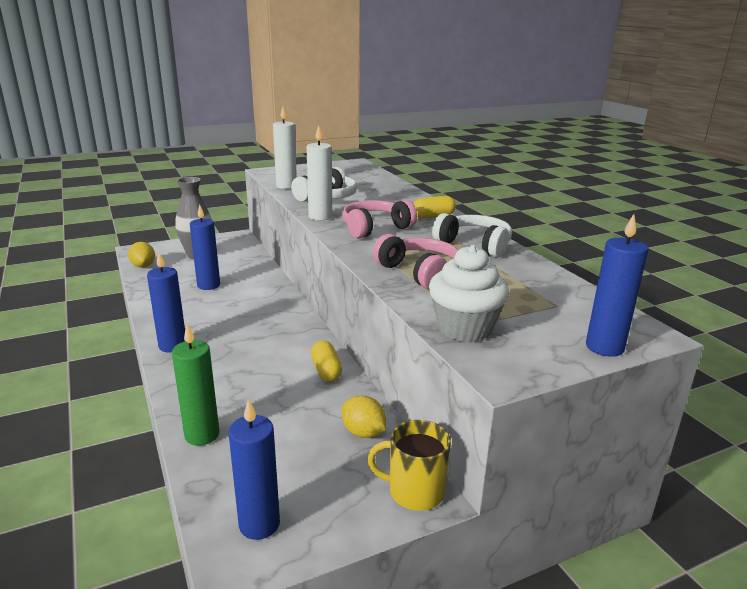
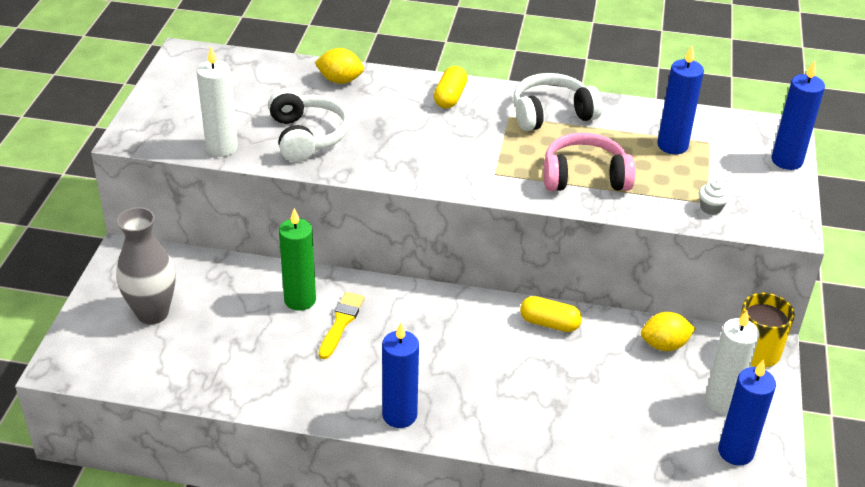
camera: 55 degrees left, 15 degrees up
(143, 266) = (131, 375): yellow lemon -> yellow lemon (340, 80)
(202, 435) = (592, 446): green candle -> green candle (300, 300)
(208, 285) = (265, 335): blue candle -> blue candle (672, 145)
(243, 301) = (341, 323): none -> yellow brush
(320, 216) = (370, 169): white candle -> white candle (721, 402)
(375, 228) = (446, 149): pink headphones -> none
(464, 329) = (711, 208): white cupcake -> white cupcake, size x0.43

